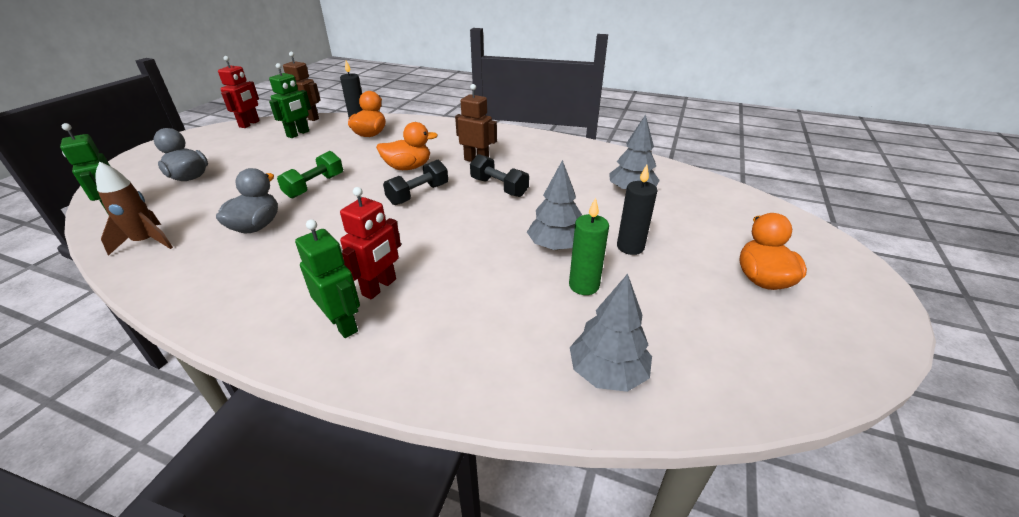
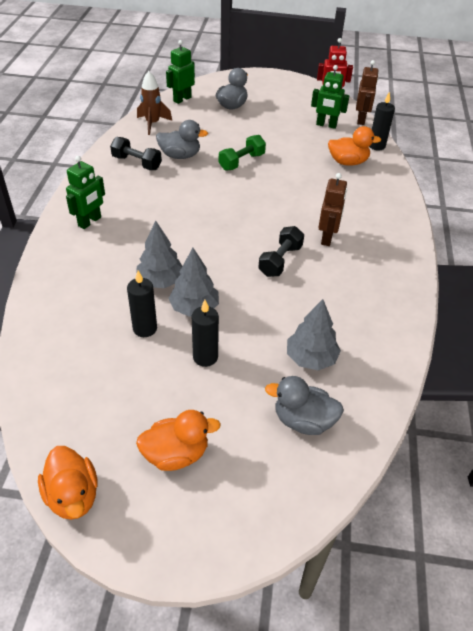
camera: 75 degrees right, 10 degrees up
(315, 186) = (242, 162): green dumbbell -> green dumbbell turned 60 degrees counterclockwise
(379, 287) = (126, 227): red robot -> none
(408, 167) = (293, 199): orange duck -> orange duck (73, 495)
(418, 194) = (249, 216): black dumbbell -> black dumbbell (137, 163)
(584, 285) = (145, 328): green candle -> black candle
(607, 372) = (57, 345): grey tree -> grey tree (160, 281)
(702, 205) = (303, 420): none -> grey duck

